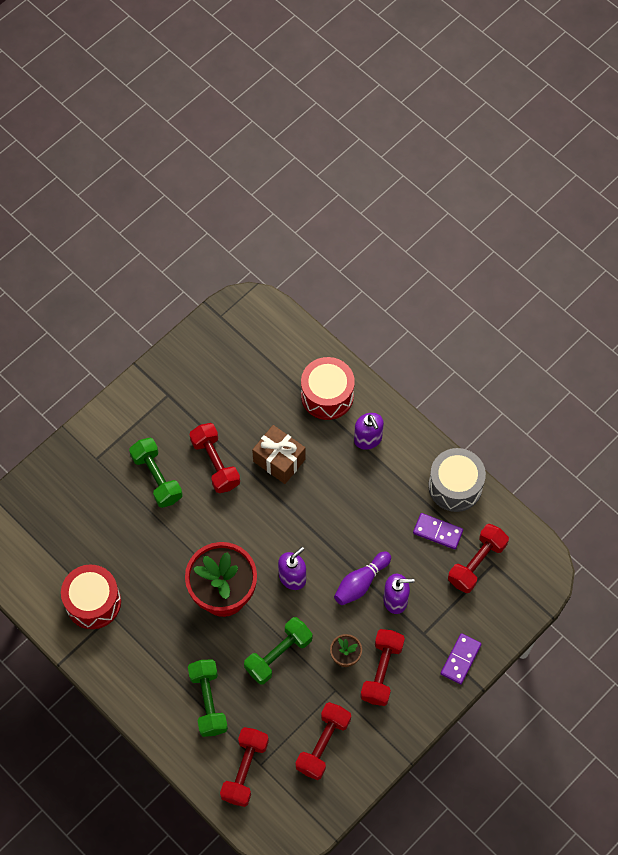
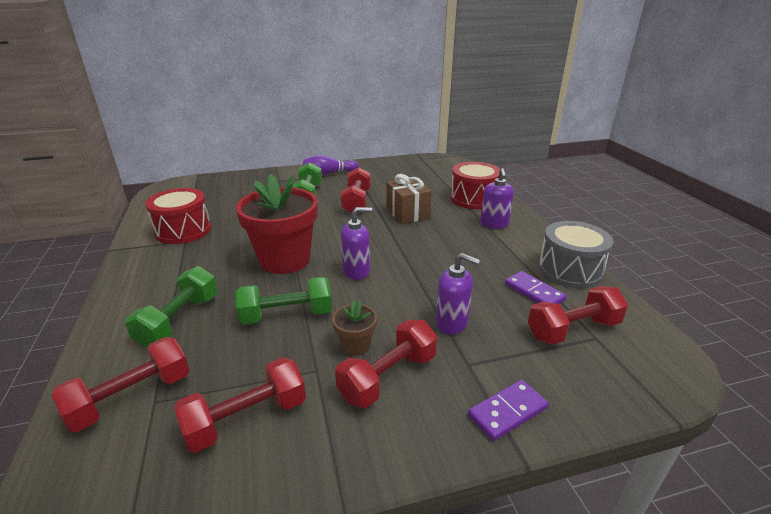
camera: 30 degrees right, 35 degrees down
(361, 583) = (422, 297): purple bowling pin -> purple bowling pin (329, 173)

